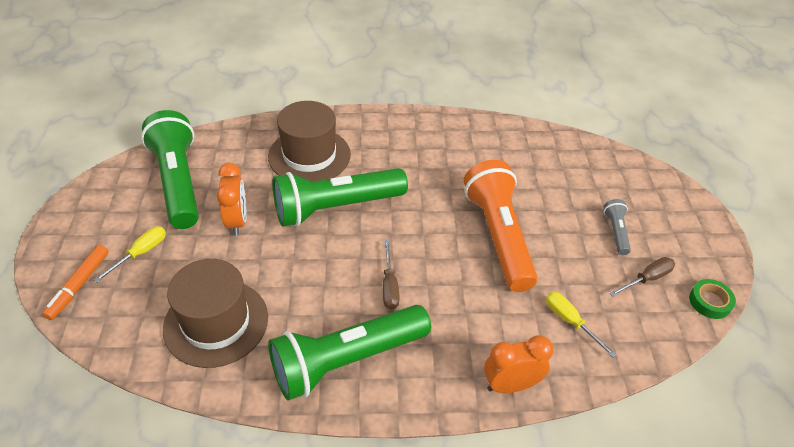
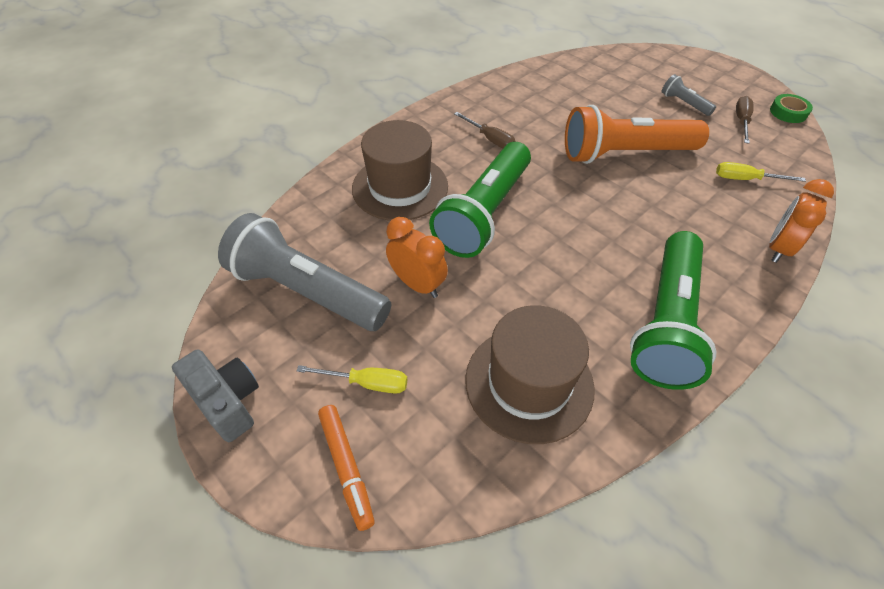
camera: 40 degrees left, 5 degrees up
(74, 210) = (227, 401): none -> grey camera
(141, 253) = (367, 383): yellow screwdriver -> yellow screwdriver turned 105 degrees clockwise
(178, 182) = (307, 291): green flashlight -> grey flashlight
(389, 286) = (611, 243): brown screwdriver -> brown screwdriver (490, 139)
(498, 236) = (624, 154): orange flashlight -> orange flashlight turned 45 degrees counterclockwise

